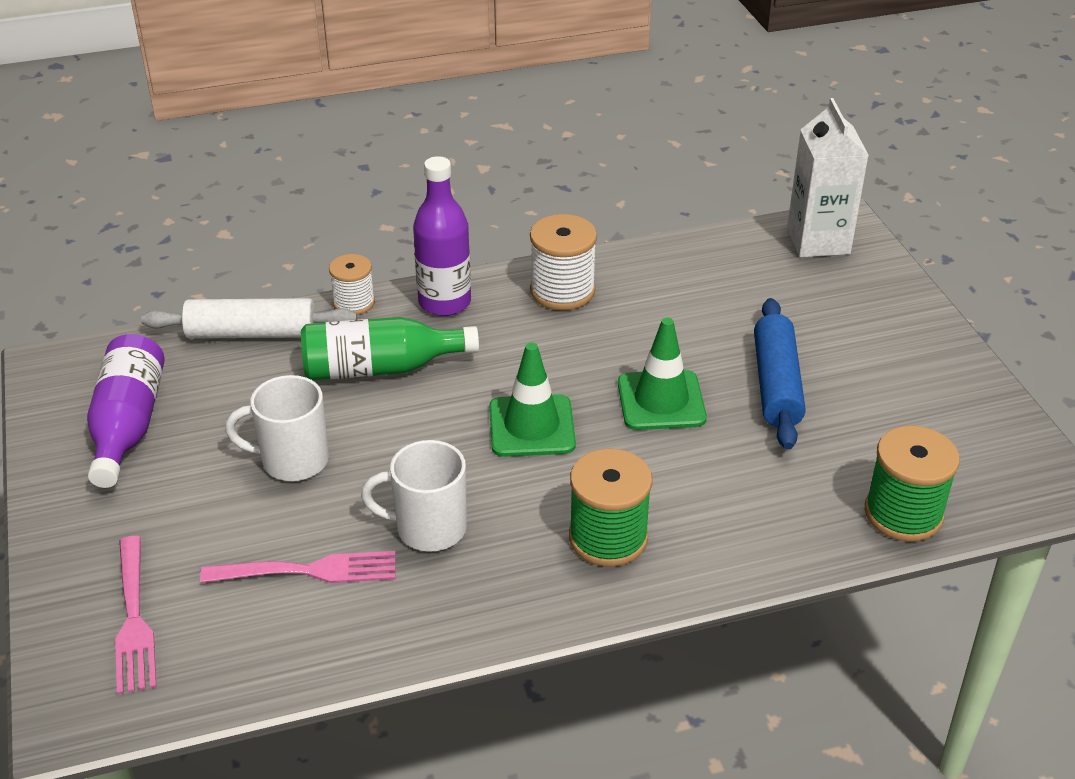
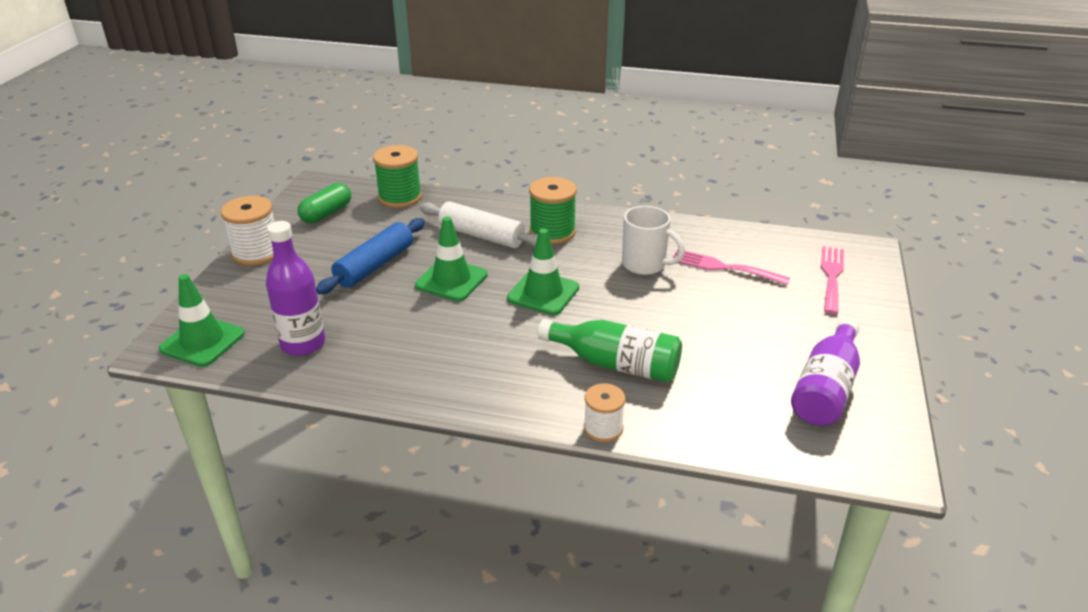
camera: 150 degrees left, 5 degrees down
(252, 333) = (704, 432): white rolling pin -> white rolling pin (481, 235)
(292, 461) = (710, 324): white mug -> none
(444, 302) = (529, 400): purple bottle -> purple bottle (303, 344)
(562, 291) = (431, 374): white spool -> white spool (256, 253)
(818, 241) = (202, 341): white carton -> green traffic cone
(955, 439) = (326, 213): none -> green capsule

